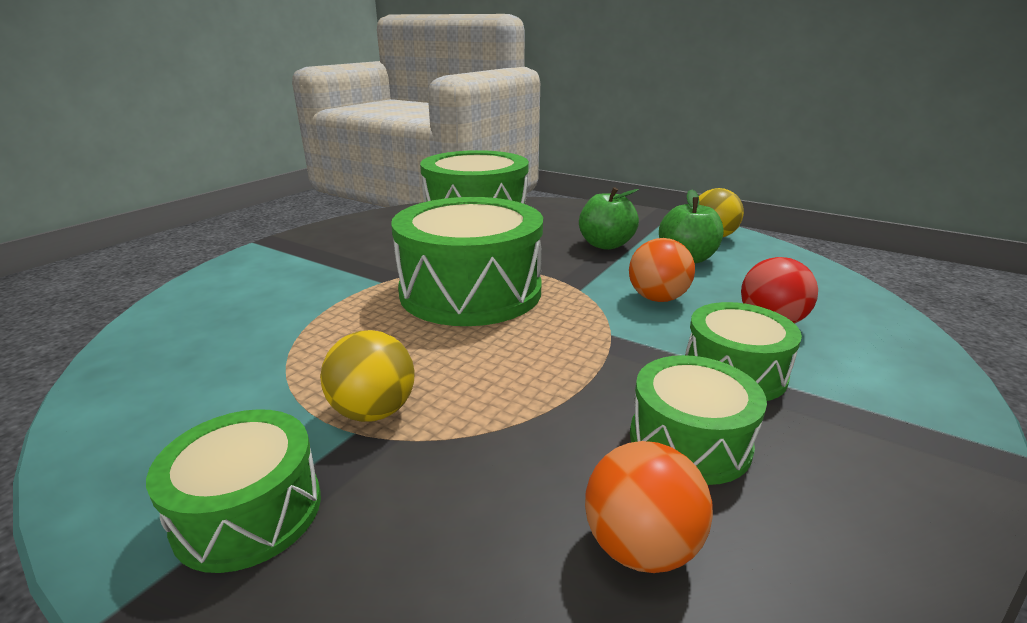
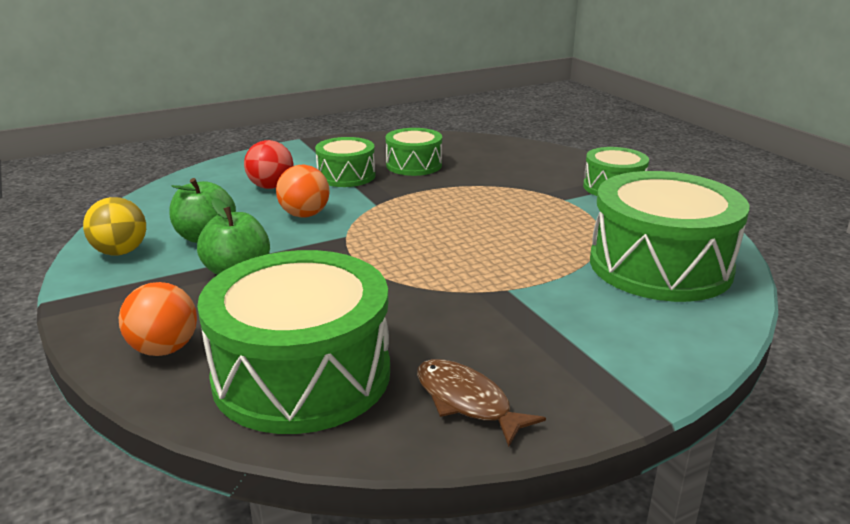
camera: 150 degrees left, 0 degrees up
(373, 411) = (551, 203): yellow ball -> none
(375, 226) = (467, 402): none -> brown fish
(470, 291) = (434, 256): green drum -> green drum (660, 266)
(640, 546) = (472, 154): orange ball -> orange ball (164, 349)

